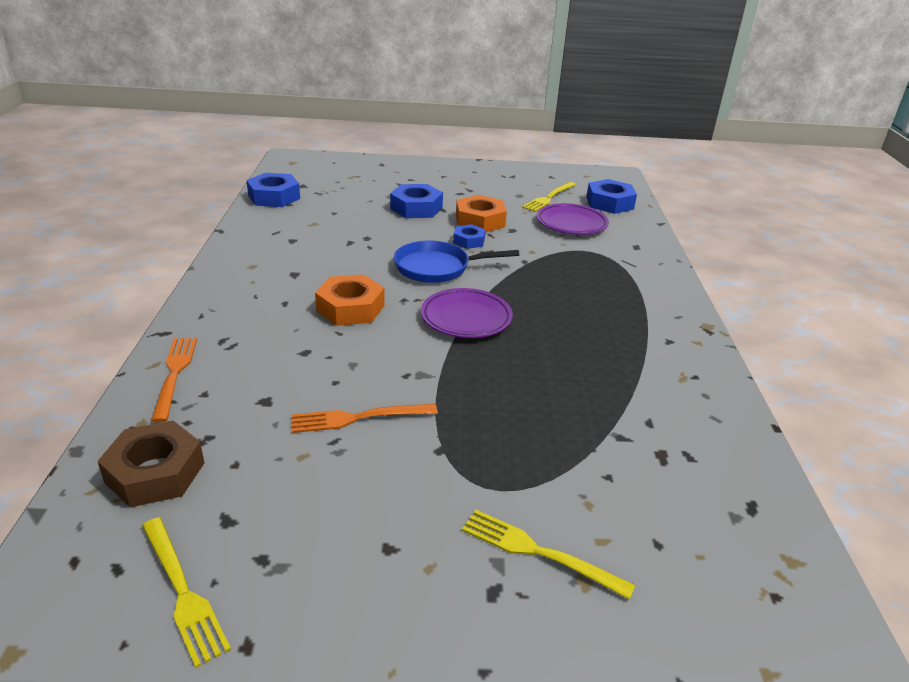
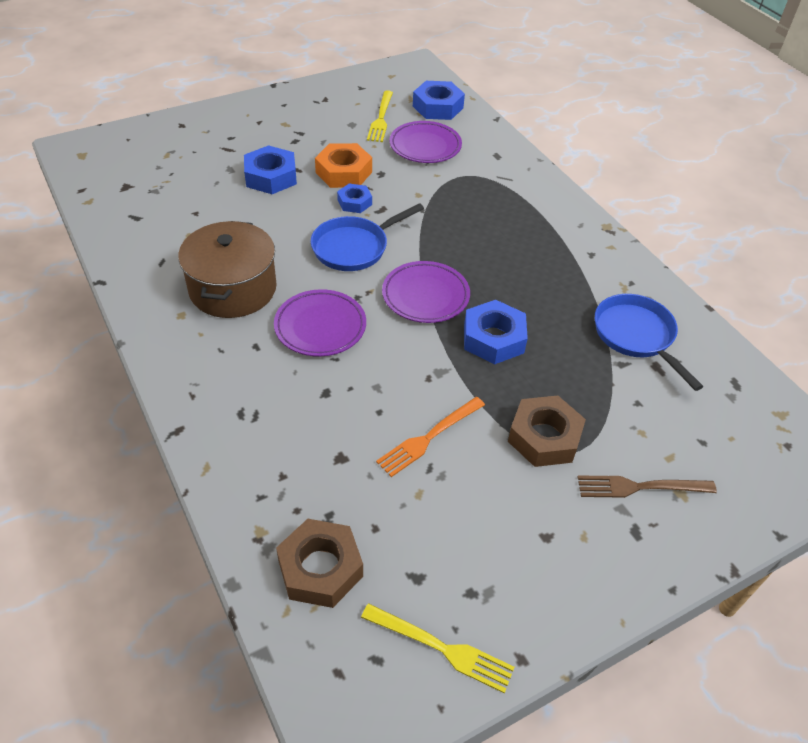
camera: 30 degrees left, 15 degrees up
(175, 373) = (235, 468): orange fork -> none
(274, 197) = (112, 213): blue nut -> blue nut (493, 338)
(309, 263) = (233, 288): none -> brown pot
(350, 308) = (320, 327): orange nut -> purple plate
(473, 464) = (544, 437): none -> brown nut
(537, 552) = (639, 487): yellow fork -> brown fork
(660, 420) = (636, 336): none -> blue pan

